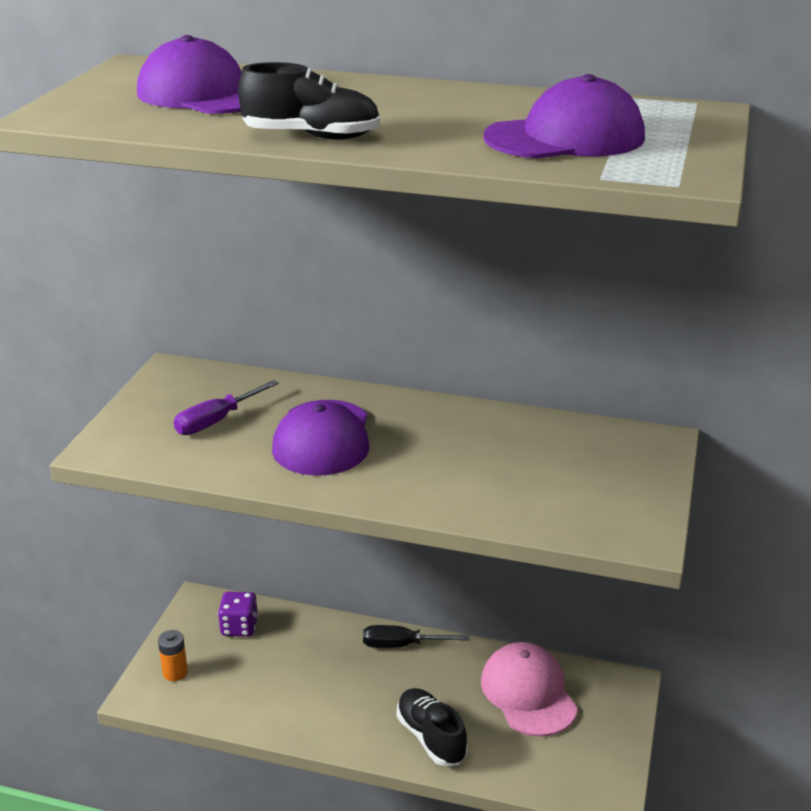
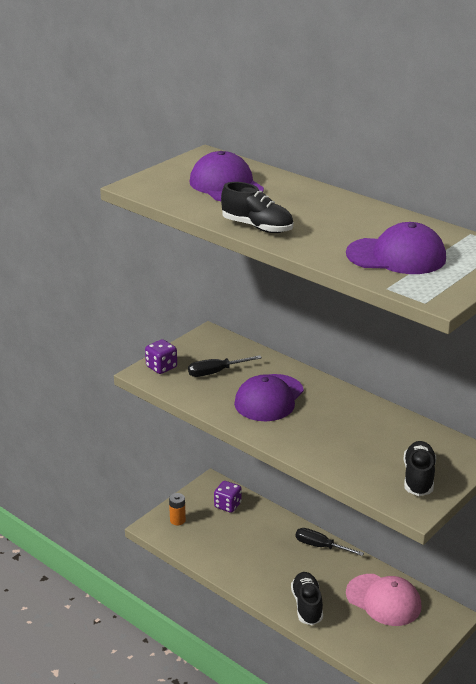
camera: 25 degrees right, 0 degrees up
(124, 434) = (161, 367): none -> purple dice
(215, 421) = (215, 372): purple screwdriver -> black screwdriver
(528, 693) = (383, 600): pink cap -> pink cap turned 120 degrees clockwise
(613, 494) = (418, 478): none -> black shoe

